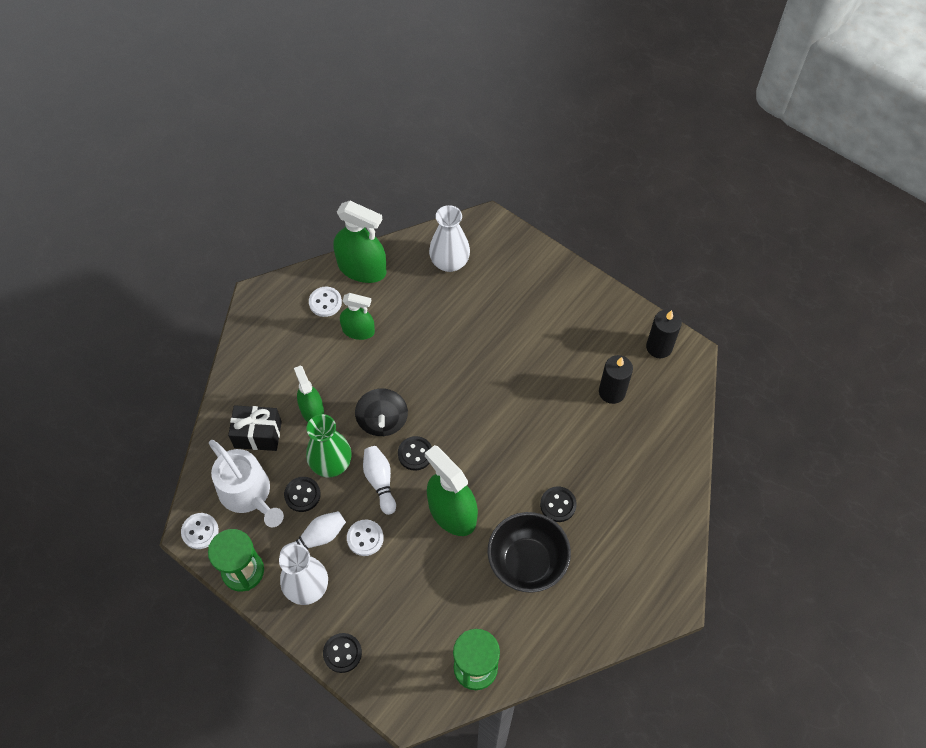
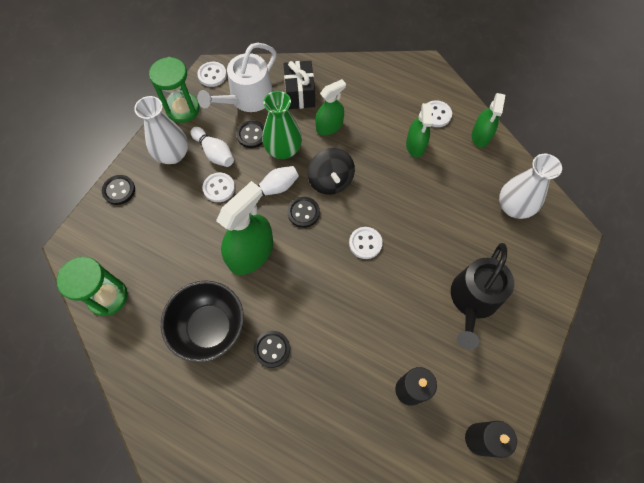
camera: 80 degrees right, 5 degrees up
(362, 268) = (481, 135): green spray bottle -> green spray bottle, size x0.62
(382, 421) = (330, 181): black spinning top -> black spinning top turned 90 degrees counterclockwise
(462, 401) = (365, 243): none -> white button
(537, 321) = (473, 300): none -> black watering can

